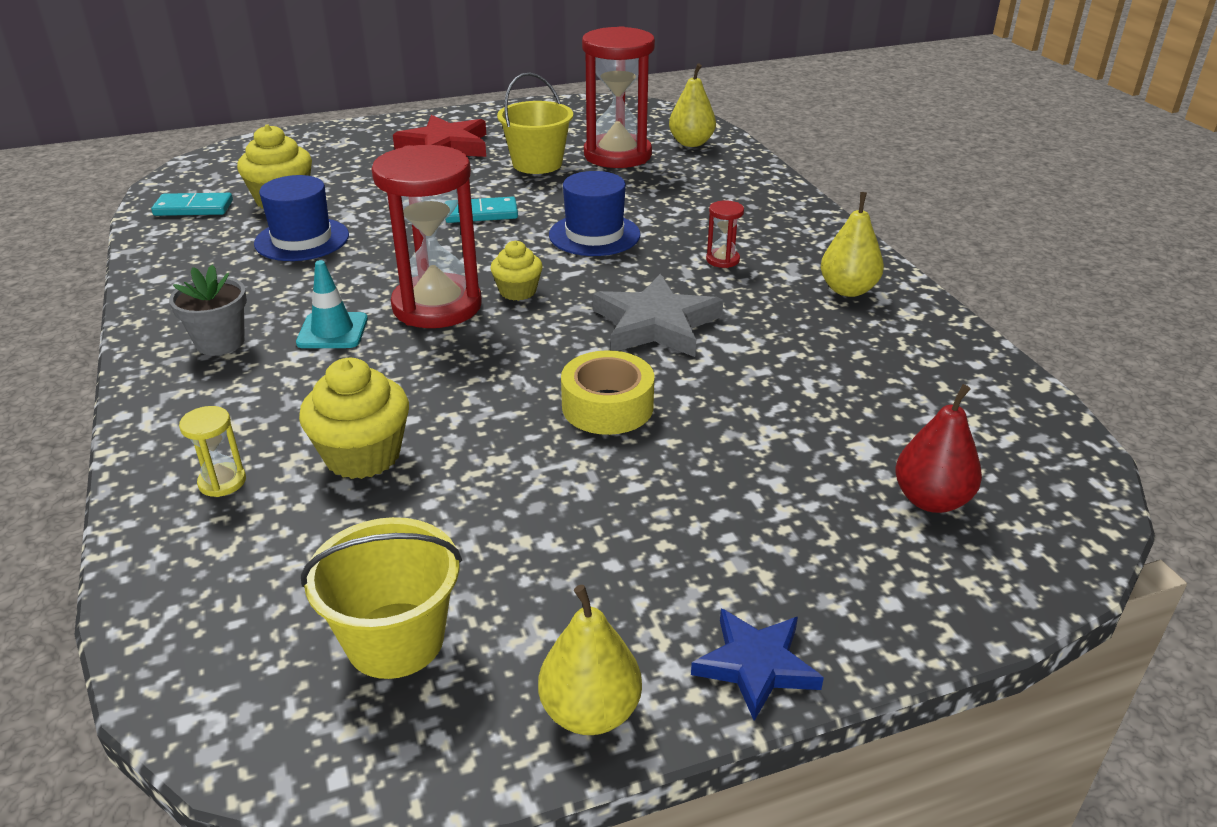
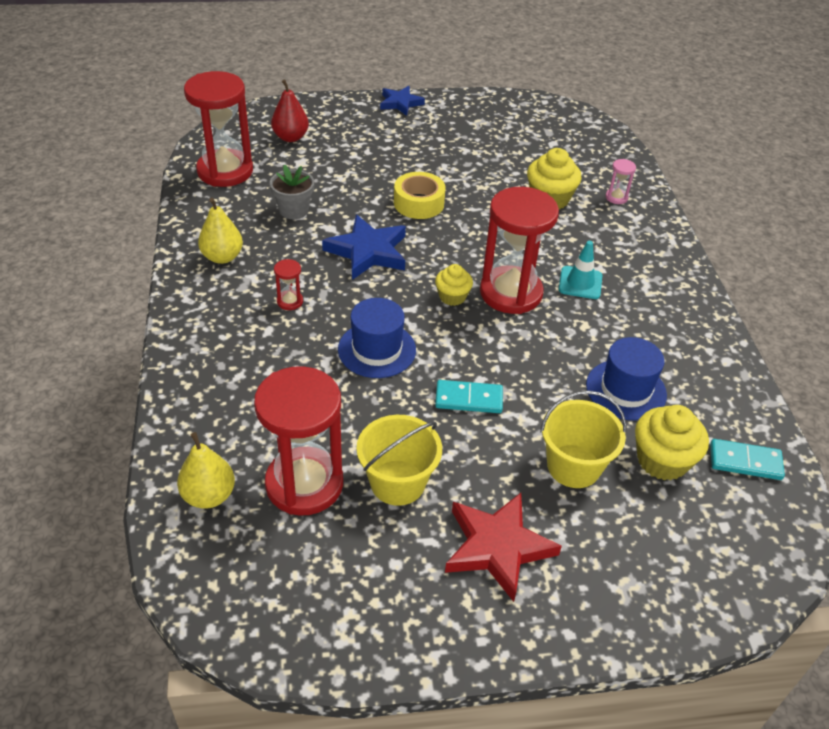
camera: 170 degrees left, 10 degrees up
(220, 342) = (652, 286): grey flower pot -> grey flower pot (293, 210)
(222, 482) = (616, 197): yellow hourglass -> pink hourglass
(395, 640) = (528, 129): yellow bucket -> yellow bucket (573, 466)
(590, 712) = (462, 102): yellow pear -> none
(655, 324) = (368, 251): grey star -> blue star
(976, 406) = (225, 171): none -> red hourglass

